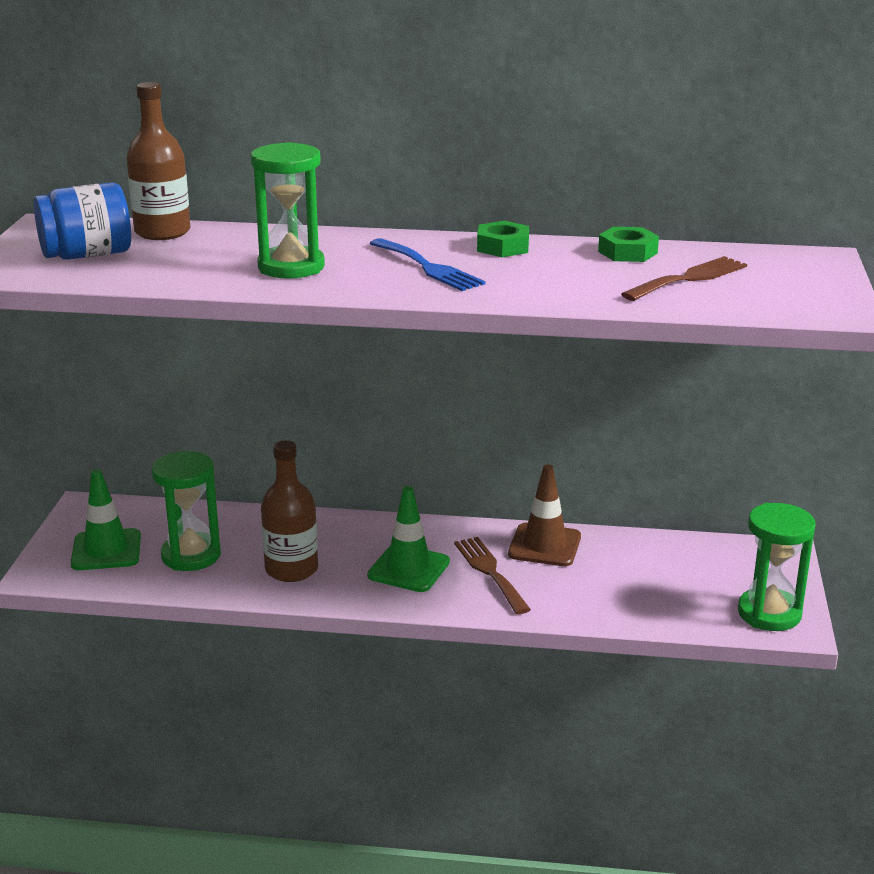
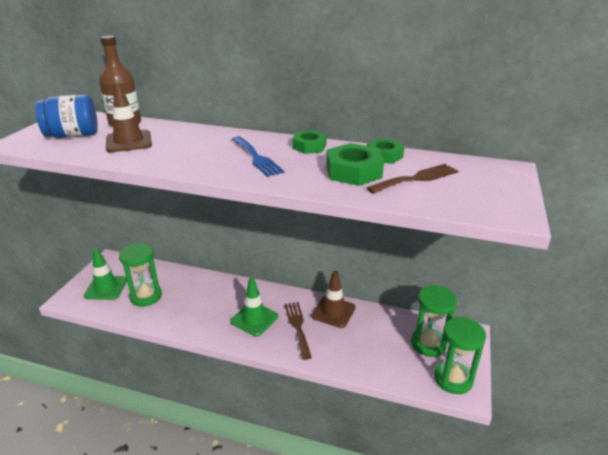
camera: 10 degrees right, 5 degrees up
(195, 258) = (129, 142): none -> brown traffic cone
(291, 267) = (177, 151): green hourglass -> green hourglass (428, 344)
(291, 569) = (193, 311): brown bottle -> none
(591, 276) = (353, 171): none -> green nut

